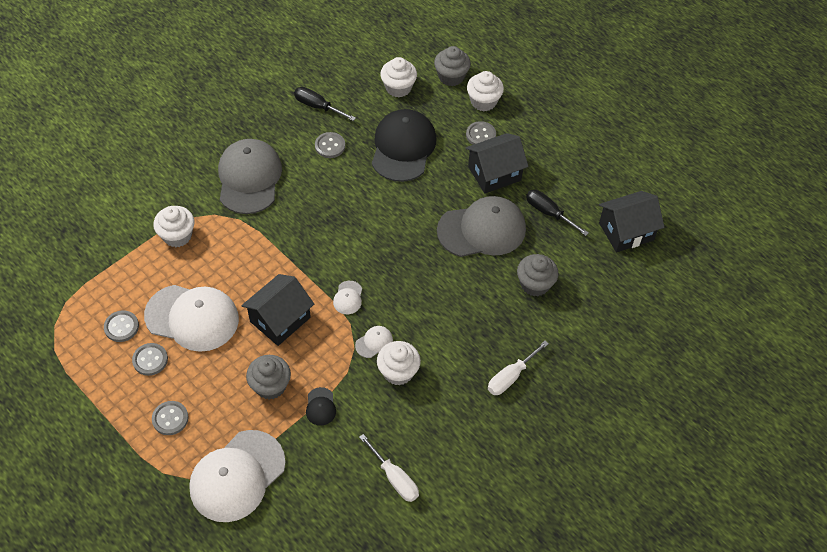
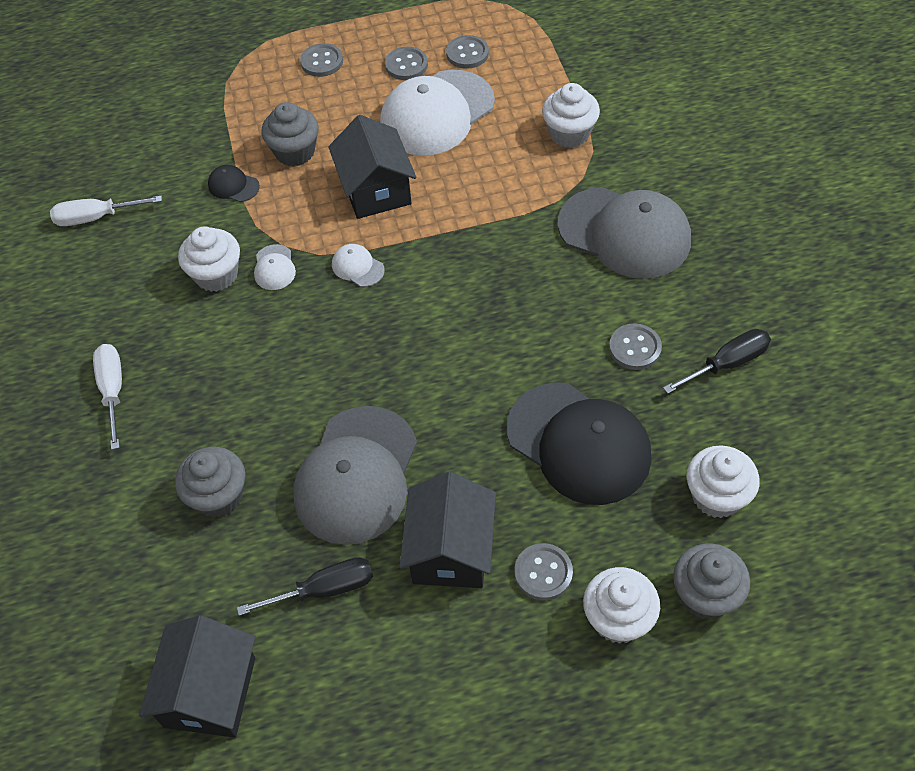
camera: 125 degrees right, 0 degrees up
(237, 476) = (214, 93): white cap -> none

